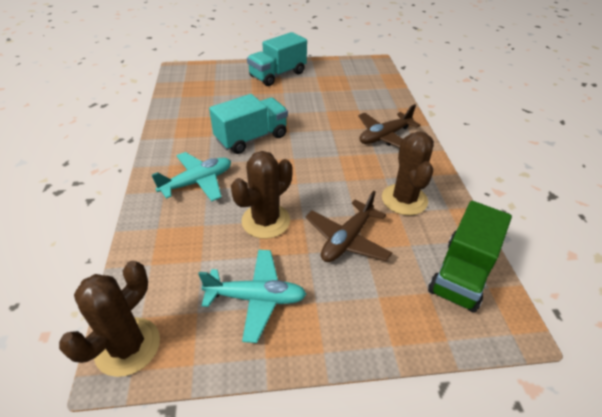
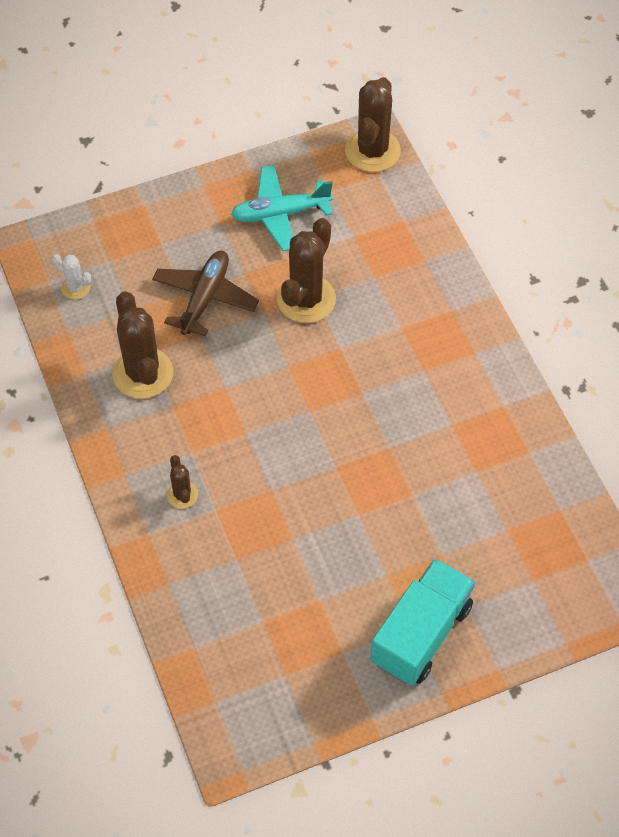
camera: 165 degrees right, 15 degrees up
(197, 182) = (418, 333): turquoise plane -> none
(251, 138) = (387, 435): turquoise truck -> none
(384, 136) = (182, 495): brown plane -> brown cactus
(461, 274) = (75, 287): green truck -> white cactus

